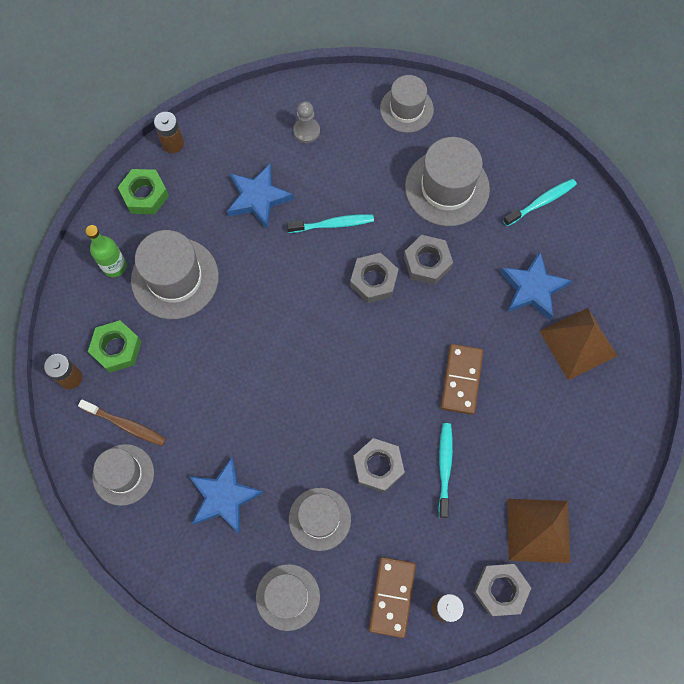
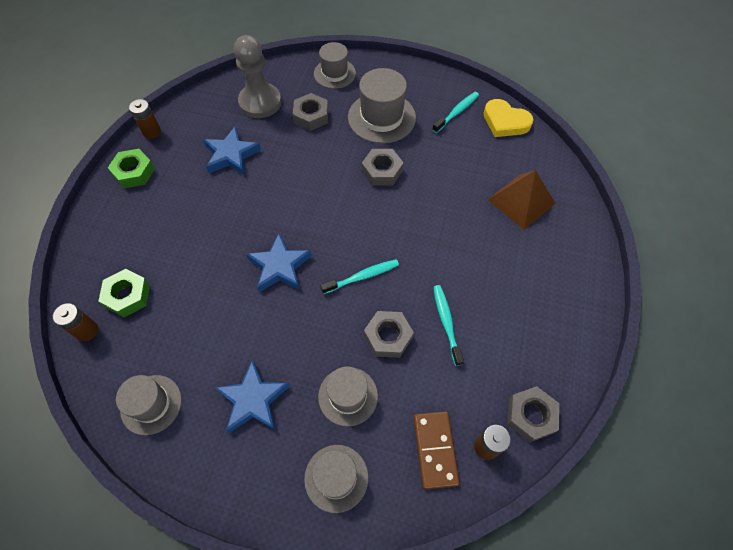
camera: 15 degrees left, 10 degrees down
(114, 266) = (115, 231): green bottle -> none
(126, 425) = (146, 359): brown toothbrush -> none
(175, 278) = (171, 228): grey hat -> none
(306, 131) = (260, 102): grey pawn -> grey pawn, size x1.95
(333, 224) = (298, 160): turquoise toothbrush -> turquoise toothbrush (362, 276)
(373, 280) = (342, 193): grey nut -> grey nut (311, 116)
(461, 380) = (437, 250): brown domino -> none
(532, 288) = (471, 171): blue star -> blue star (280, 266)
(538, 530) = (544, 354): brown pyramid -> none
(596, 230) = (505, 122): none -> yellow heart

